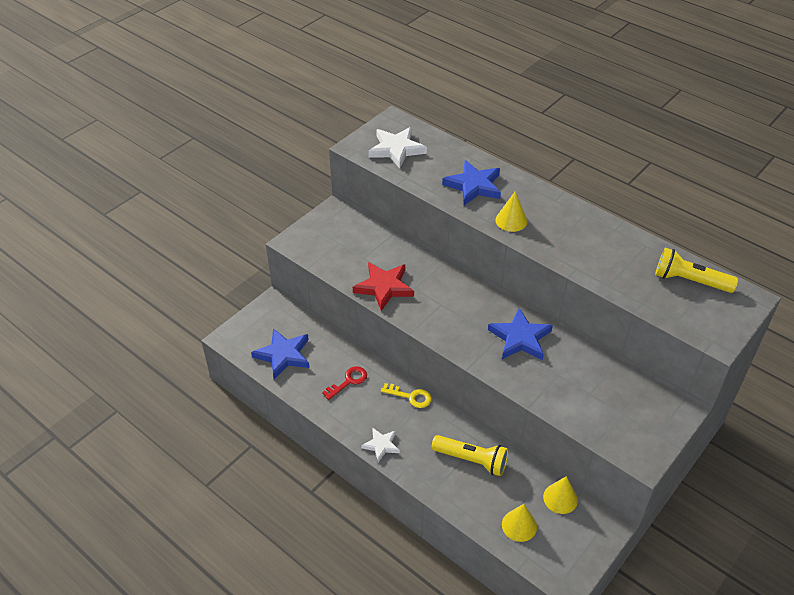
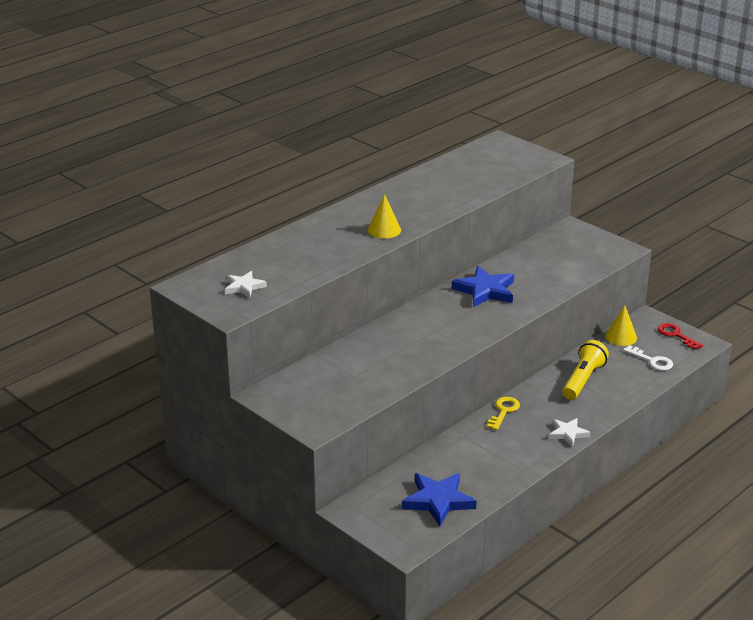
camera: 85 degrees left, 15 degrees down
(348, 381) = (481, 452): red key -> red key (676, 335)
(384, 287) = (405, 364): red star -> none
(396, 149) = (244, 287): white star -> white star, size x0.60
(474, 186) = (323, 245): blue star -> none
(519, 525) = (652, 361): yellow cone -> white key
(690, 281) = (477, 160): yellow flashlight -> none

